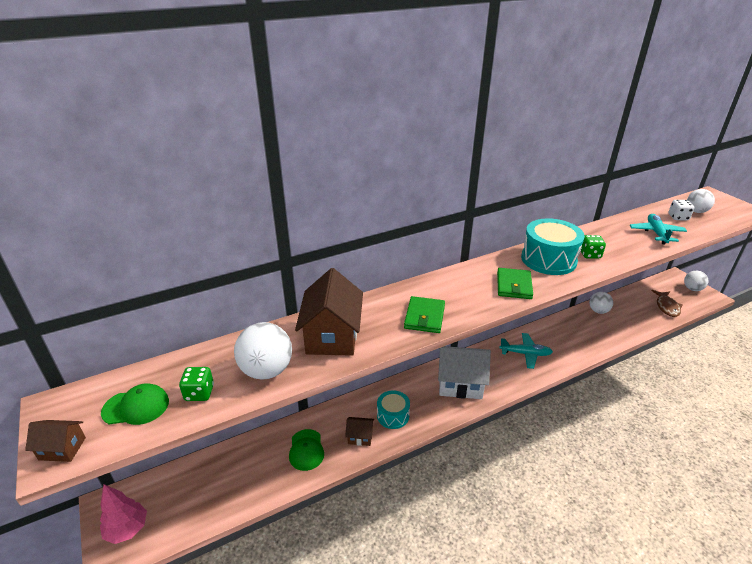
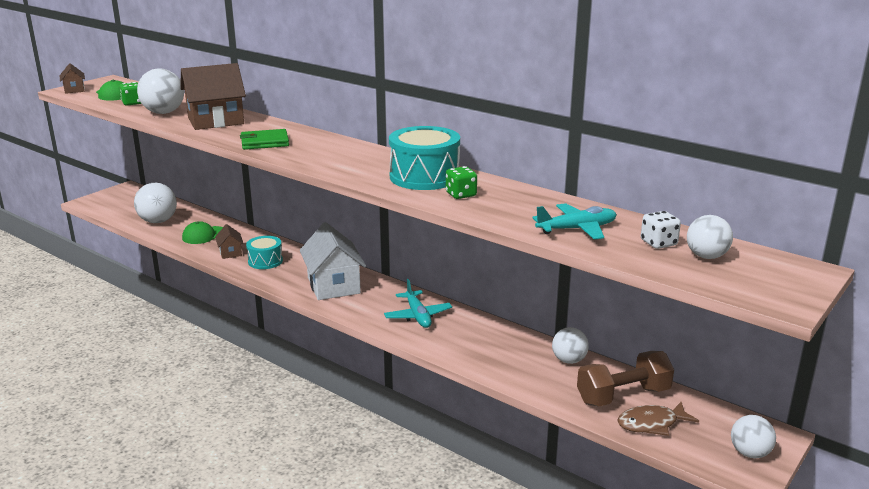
camera: 65 degrees right, 10 degrees down
(127, 529) = (109, 200): pink tree -> none
(239, 485) = (158, 221): none -> white ball
(514, 285) = (350, 167): green wallet -> none
(639, 306) = (623, 396): none -> brown dumbbell

